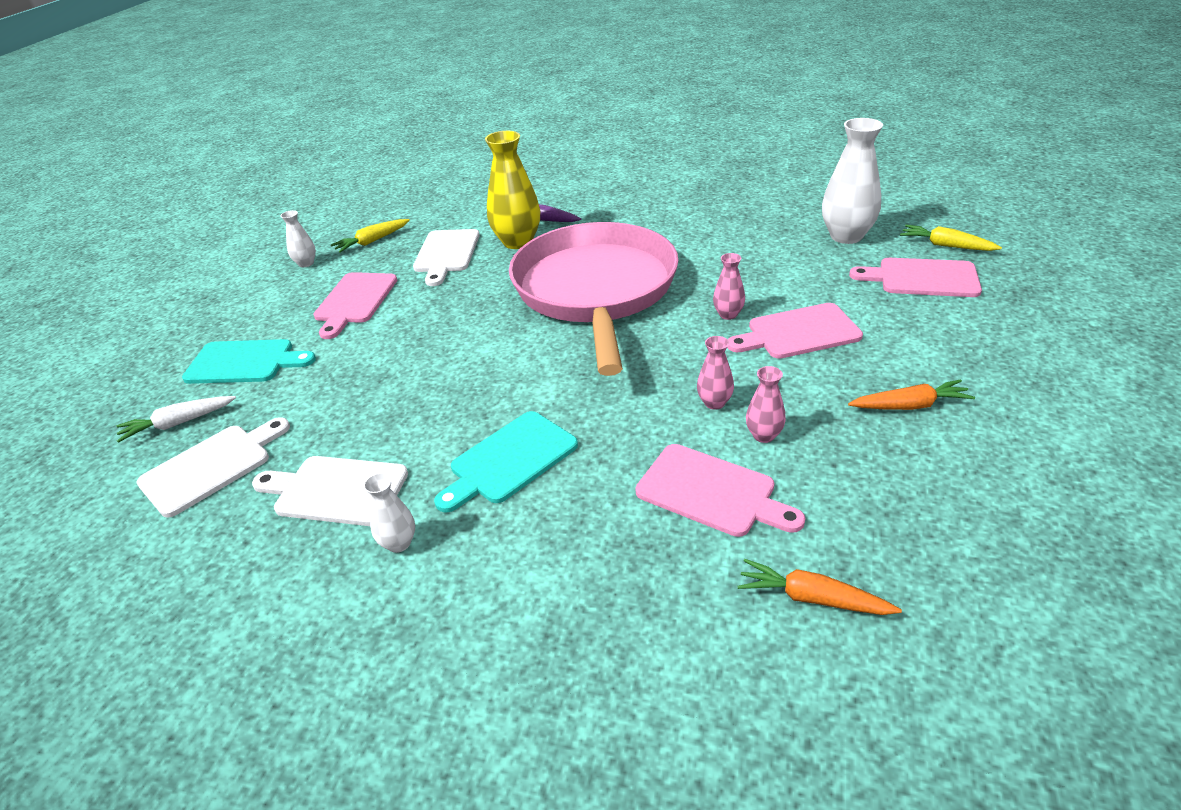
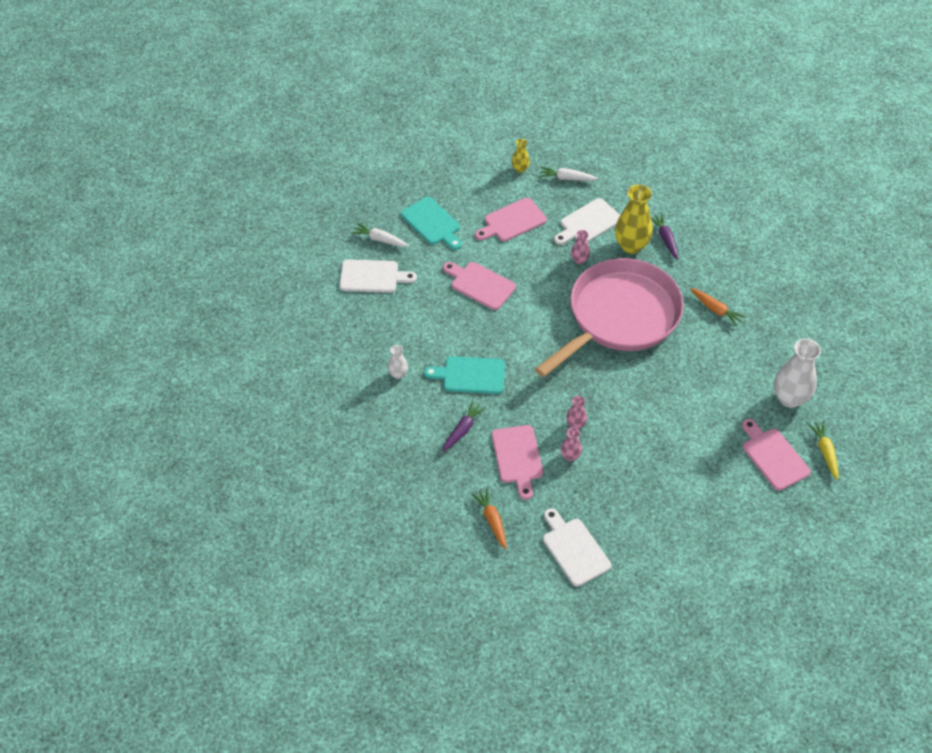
camera: 45 degrees right, 15 degrees up
(306, 263) = (520, 169): white vase -> yellow vase
(336, 490) = (401, 330): white cutting board -> white cutting board (574, 549)
(372, 241) = (566, 178): yellow carrot -> white carrot
(592, 526) = (463, 429): none -> purple carrot
(728, 314) = (652, 388): pink vase -> pink vase (579, 260)
(798, 333) = (664, 427): pink cutting board -> pink cutting board (480, 285)
(910, 405) = (644, 501): orange carrot -> orange carrot (716, 310)

